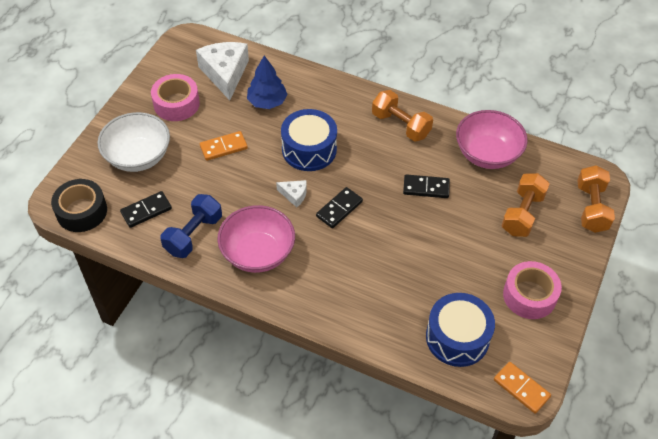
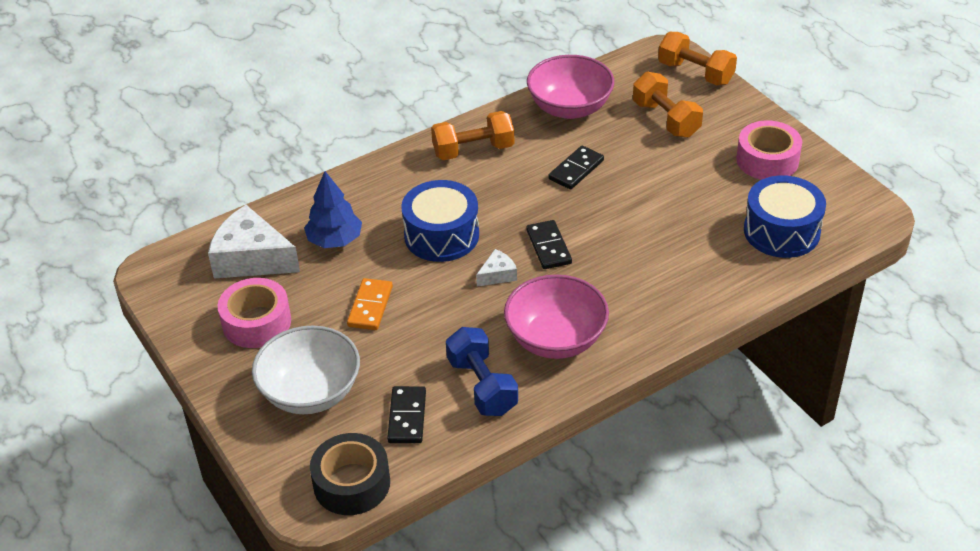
camera: 55 degrees left, 10 degrees down
(521, 388) = (869, 214): orange domino -> none

